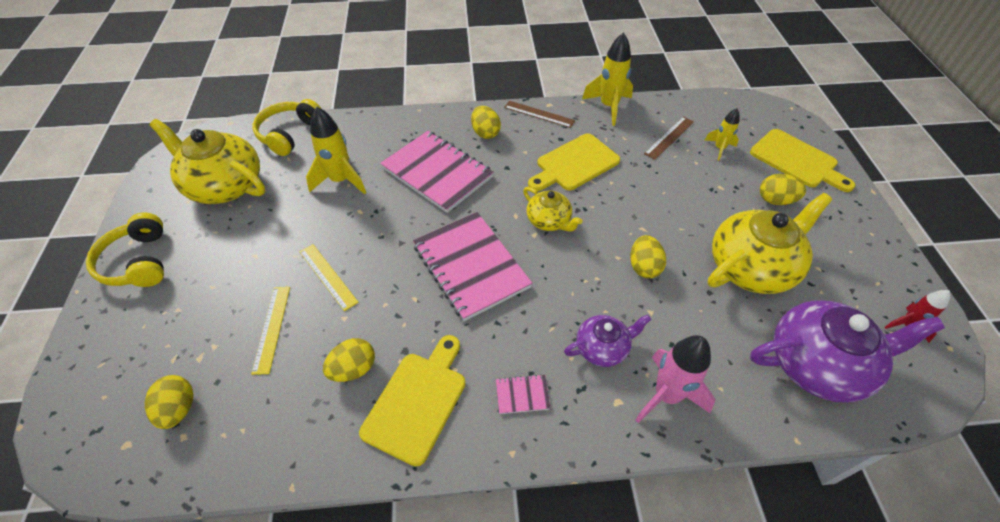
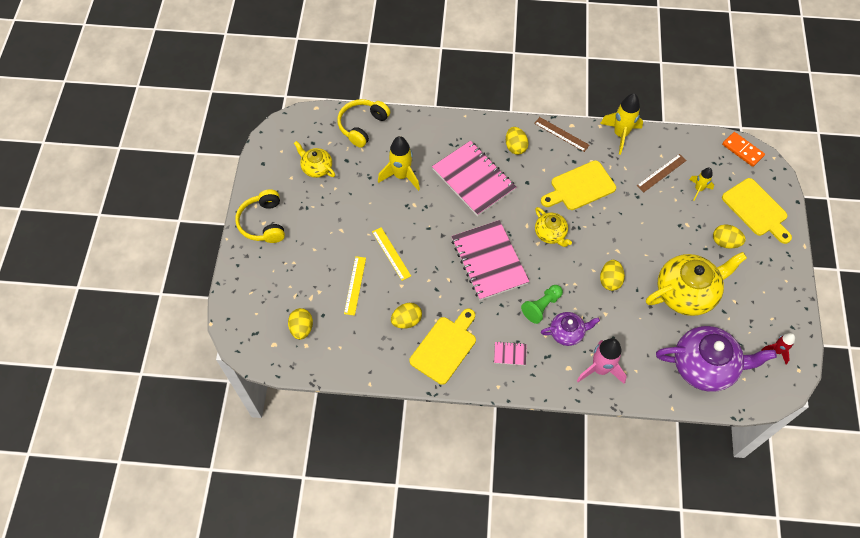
camera: 10 degrees right, 10 degrees up
(224, 185) = (316, 167): yellow teapot -> yellow teapot, size x0.54
(557, 316) = (541, 306): none -> green pawn
(753, 105) = (742, 150): none -> orange domino

